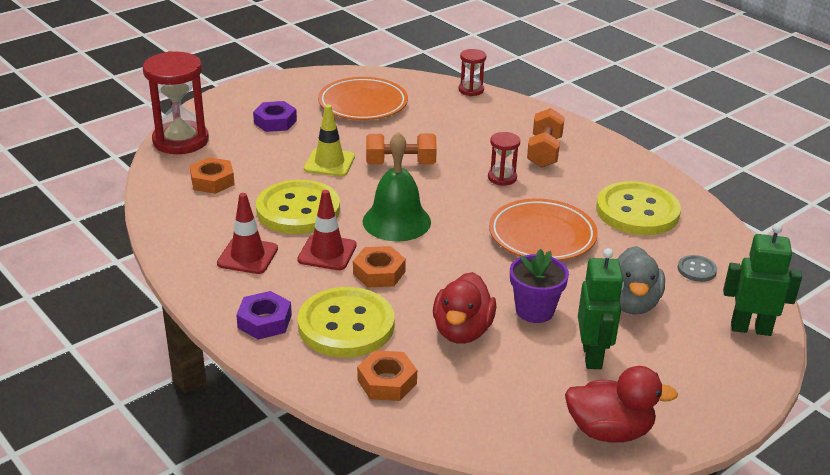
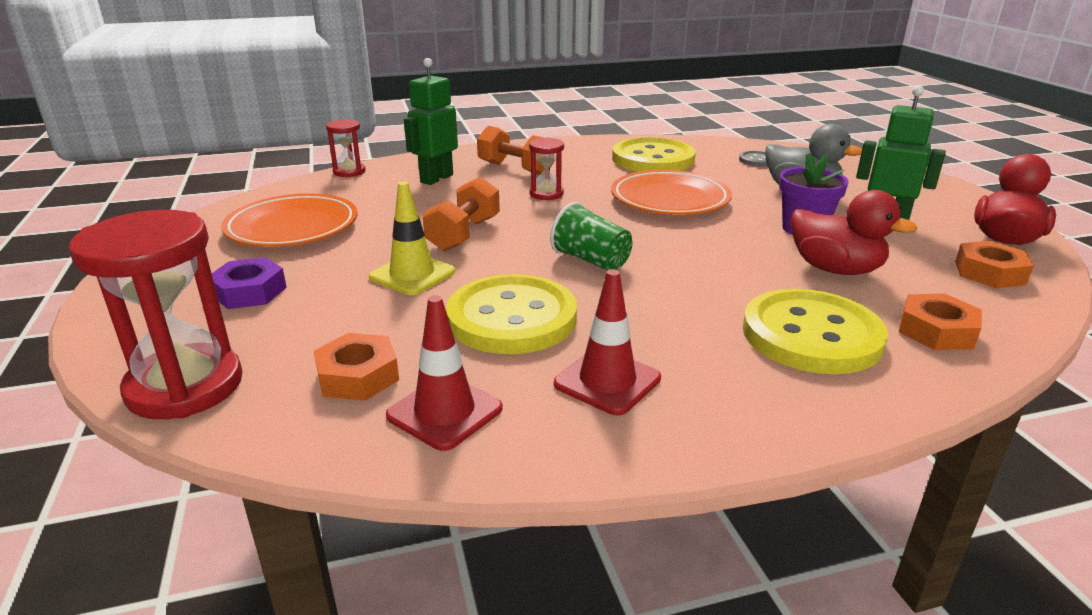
camera: 65 degrees left, 5 degrees down
(264, 321) = (789, 397): purple nut -> none
(327, 253) = (635, 317): red traffic cone -> red traffic cone (444, 412)
(379, 273) = (699, 292): orange nut -> orange nut (989, 273)
(396, 221) = (591, 260): green bell -> green cup
(750, 328) = (848, 163): green robot -> green robot (436, 178)

